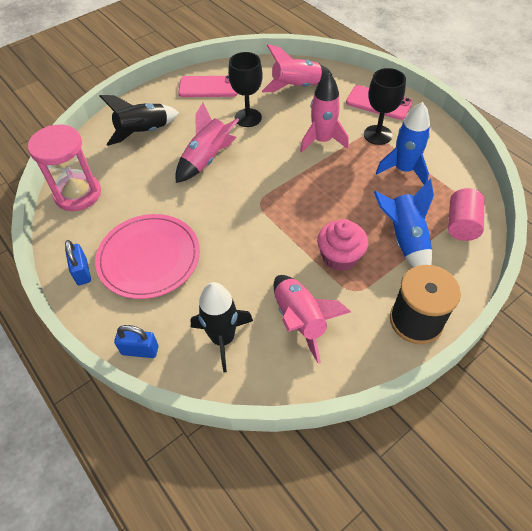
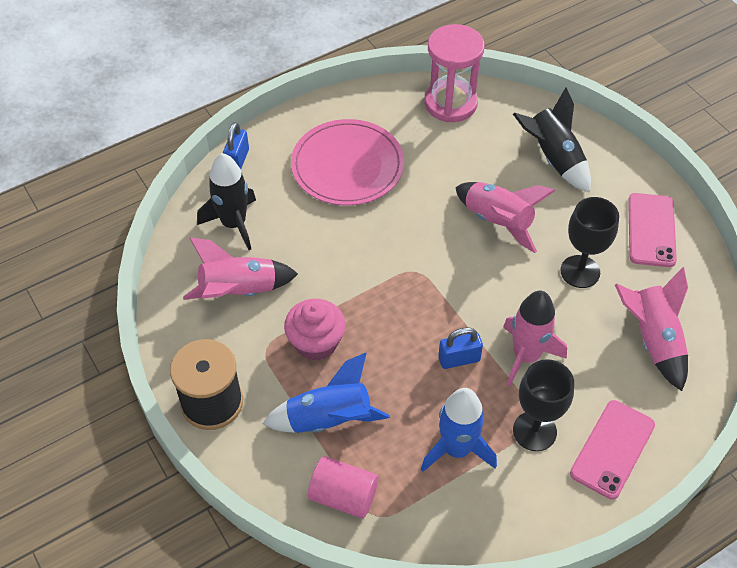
camera: 95 degrees right, 0 degrees up
(82, 272) = (339, 113): blue padlock -> blue padlock (459, 359)

